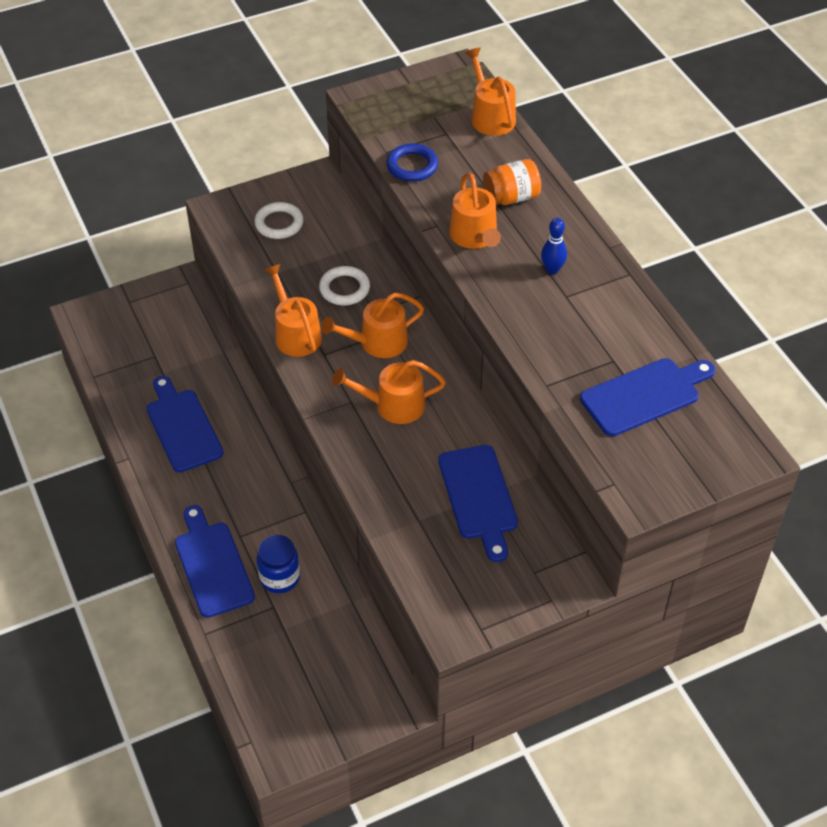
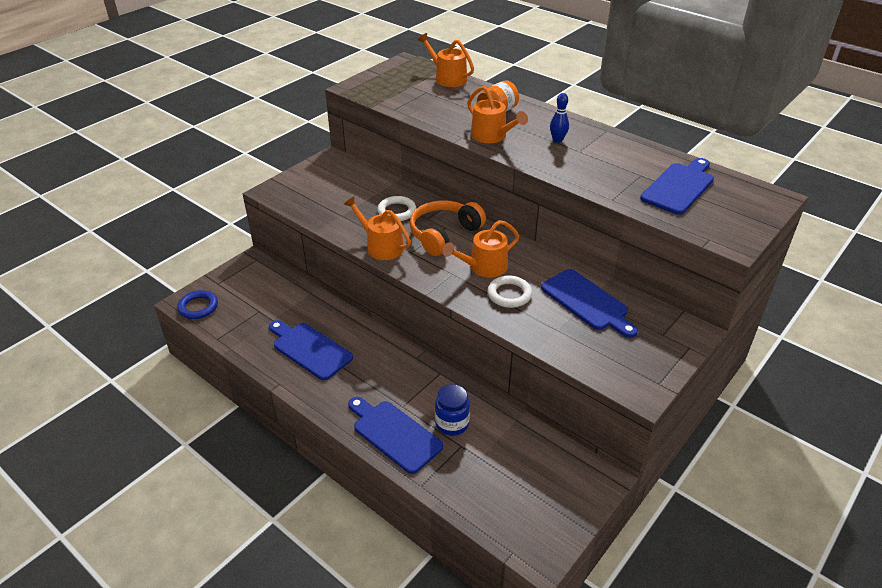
camera: 25 degrees left, 10 degrees down
(279, 223) = (322, 188): white ring -> white ring (509, 294)
(378, 342) = (444, 234): orange watering can -> orange headphones
(412, 166) = (417, 112): blue ring -> blue ring (198, 307)

